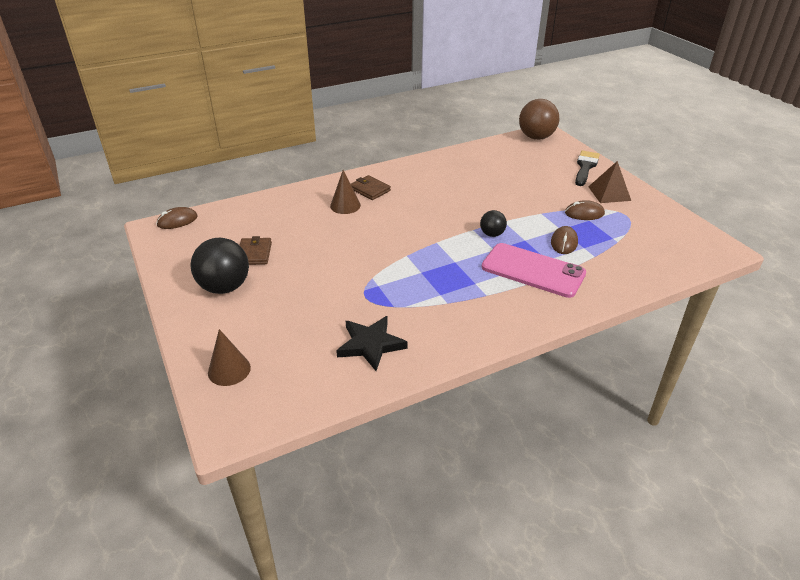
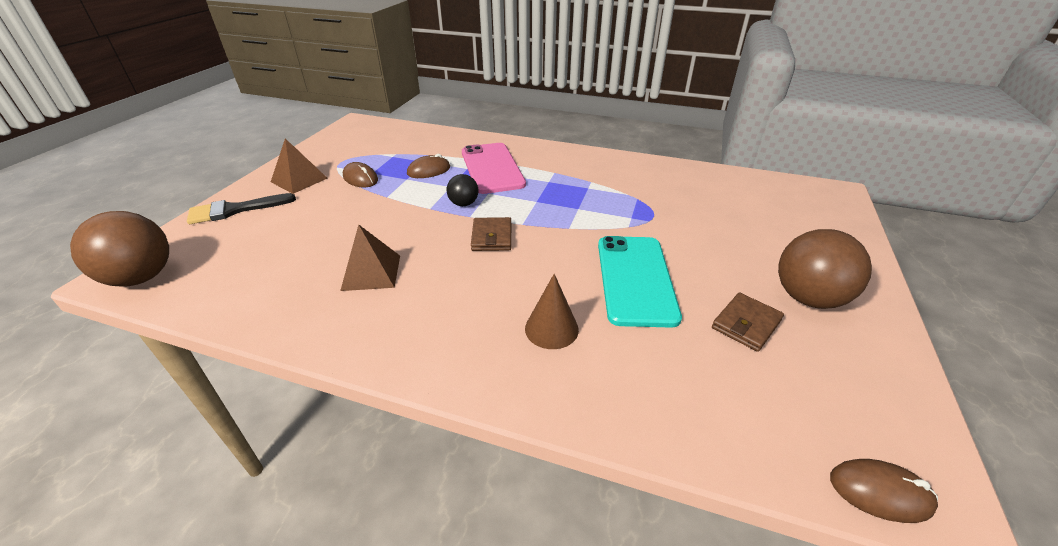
camera: 135 degrees left, 0 degrees up
(224, 287) = (808, 298): black ball -> brown ball
(229, 370) = (825, 222): brown cone -> none
(331, 246) = (635, 279): none -> turquoise phone
(370, 190) = (482, 335): brown wallet -> brown wallet (492, 237)
(371, 345) = (685, 186): black star -> none
(459, 182) = (371, 272): none -> brown pyramid

